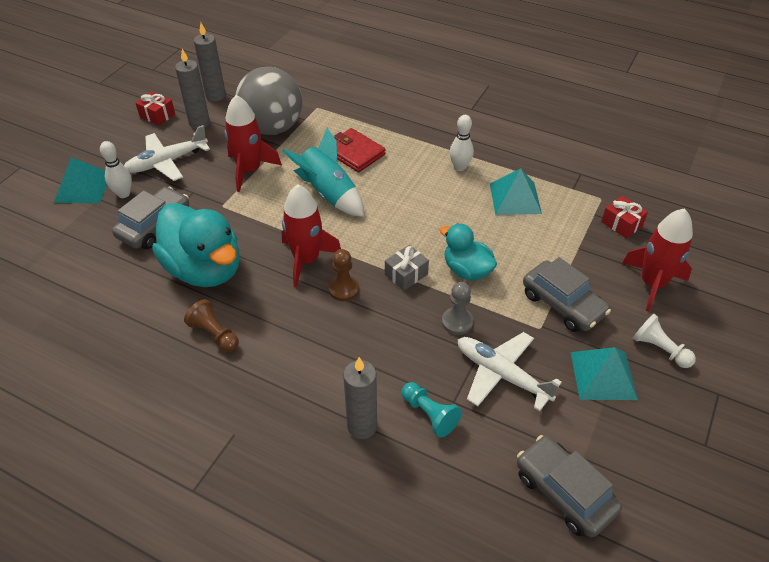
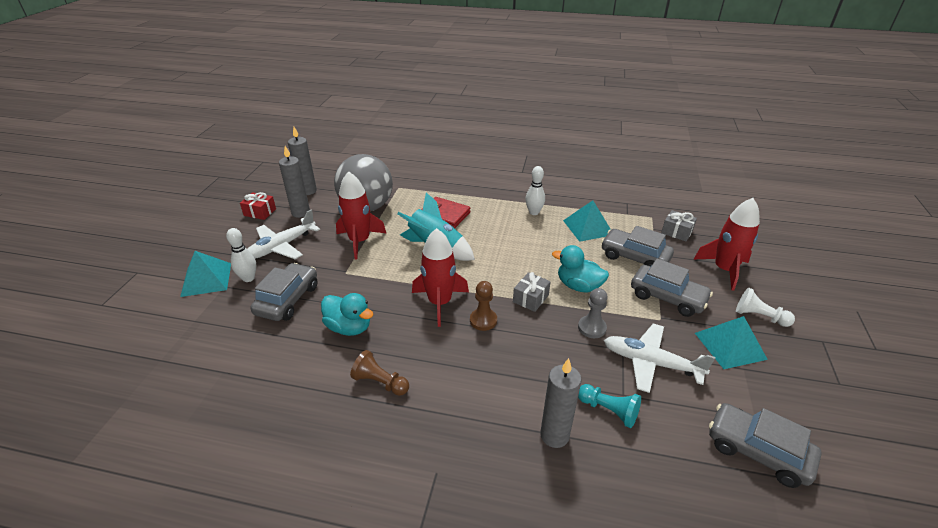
camera: 15 degrees left, 10 degrees down
(205, 269) = (349, 327): turquoise duck -> turquoise duck, size x0.57
(550, 247) = (634, 257): none -> grey car
(621, 224) = (676, 232): red gift -> grey gift

